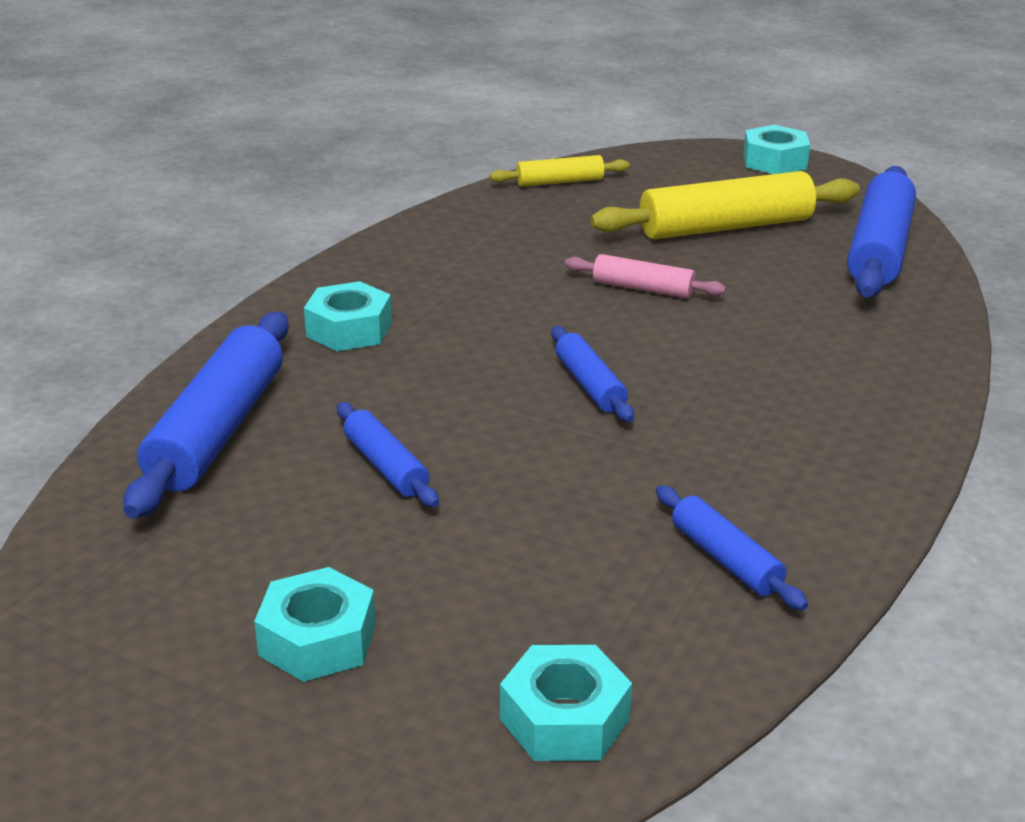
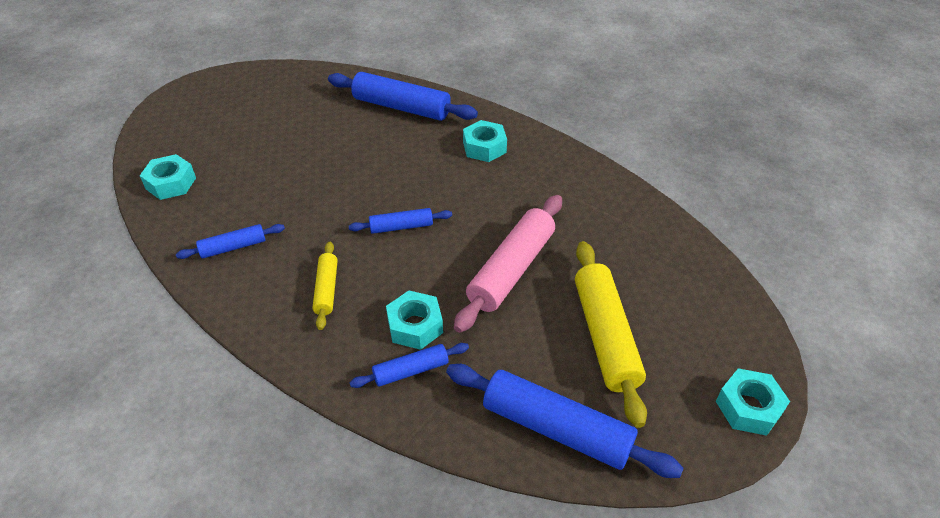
camera: 100 degrees right, 15 degrees up
(318, 639) = (249, 129): turquoise nut -> turquoise nut (415, 326)
(385, 466) = (354, 151): blue rolling pin -> blue rolling pin (411, 370)
(560, 182) = (690, 256): yellow rolling pin -> yellow rolling pin (327, 289)
(643, 288) = (511, 270): pink rolling pin -> pink rolling pin, size x1.88

